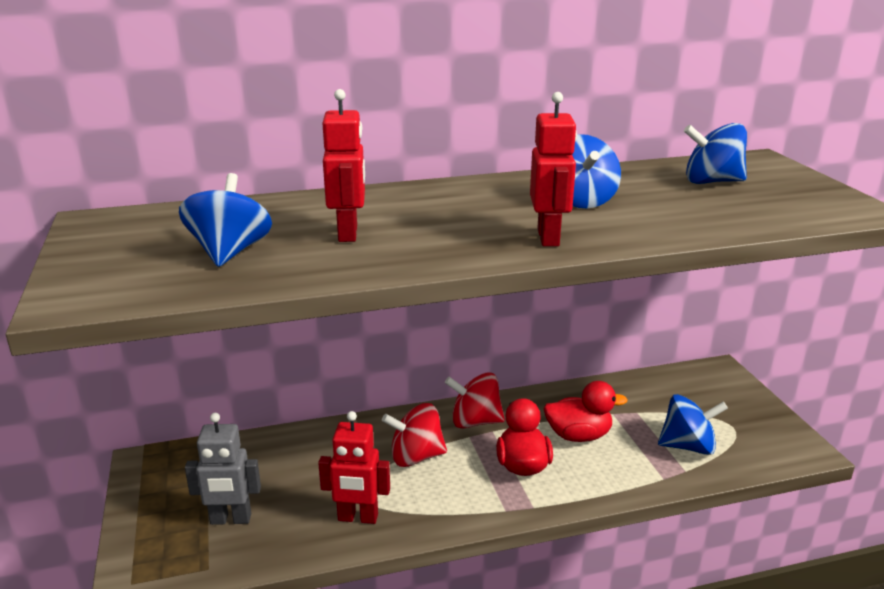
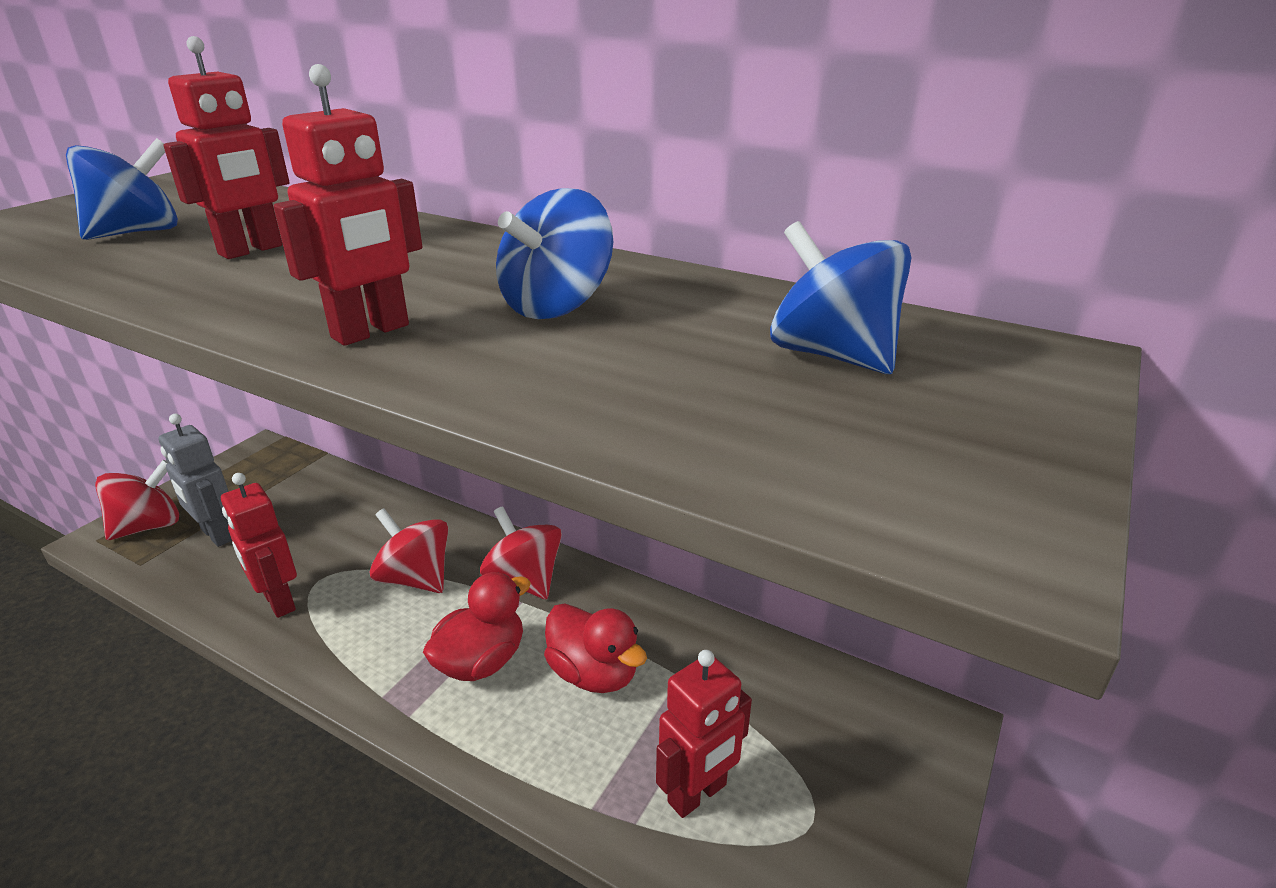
camera: 45 degrees right, 5 degrees up
(160, 549) = (148, 526): none -> red spinning top
(688, 446) = (697, 794): blue spinning top -> red robot

